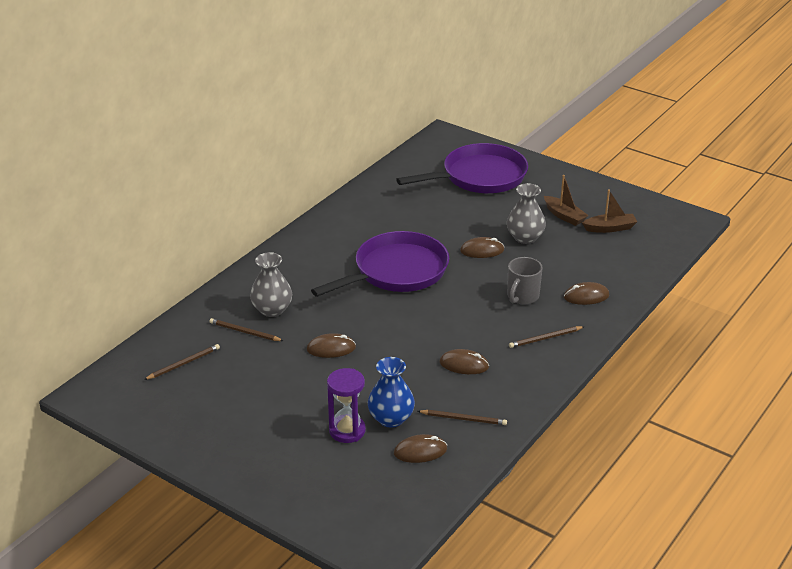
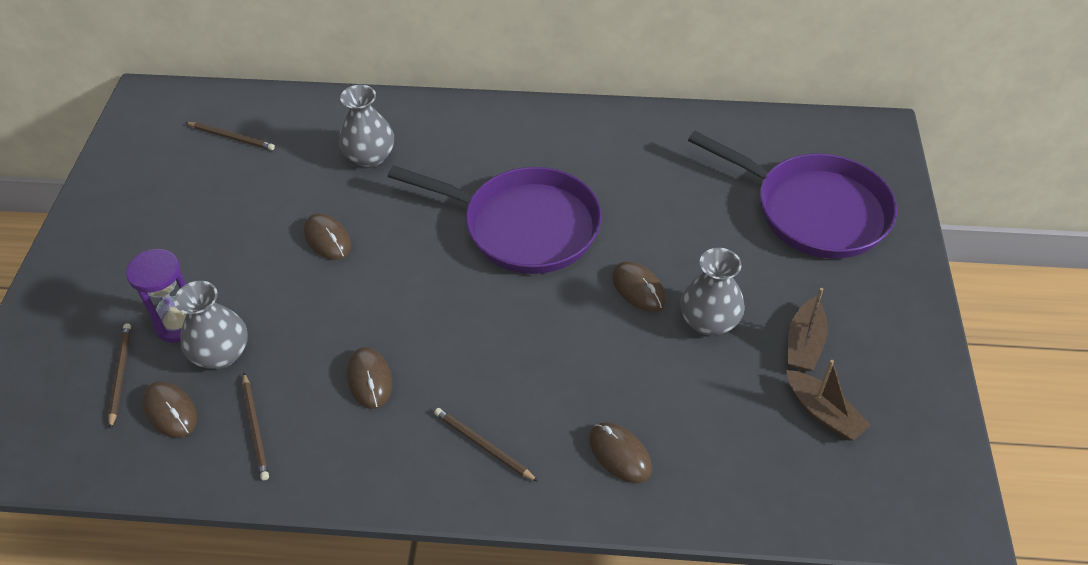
camera: 60 degrees right, 15 degrees up
(244, 332) = (314, 155): brown pencil -> brown pencil (120, 374)
(391, 418) = (221, 354): blue vase -> grey vase
(522, 297) = (563, 378): grey mug -> none

